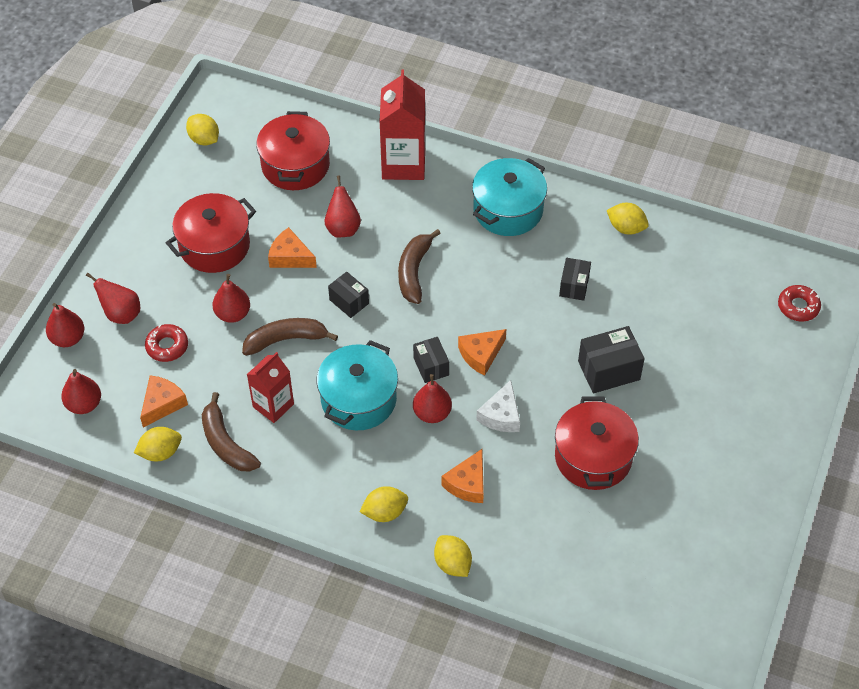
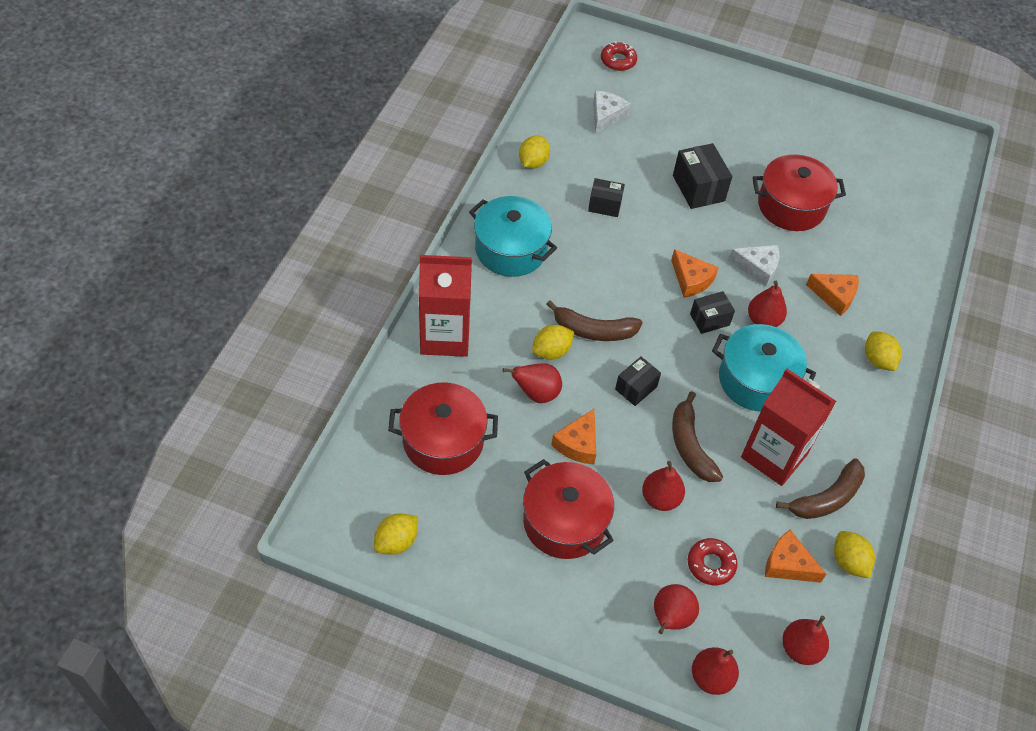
camera: 95 degrees left, 0 degrees up
(273, 405) = (774, 456): red carton -> red carton, size x1.58
(452, 564) = (918, 310): yellow lemon -> yellow lemon (551, 351)
(706, 292) = (606, 116): none -> white cheese

